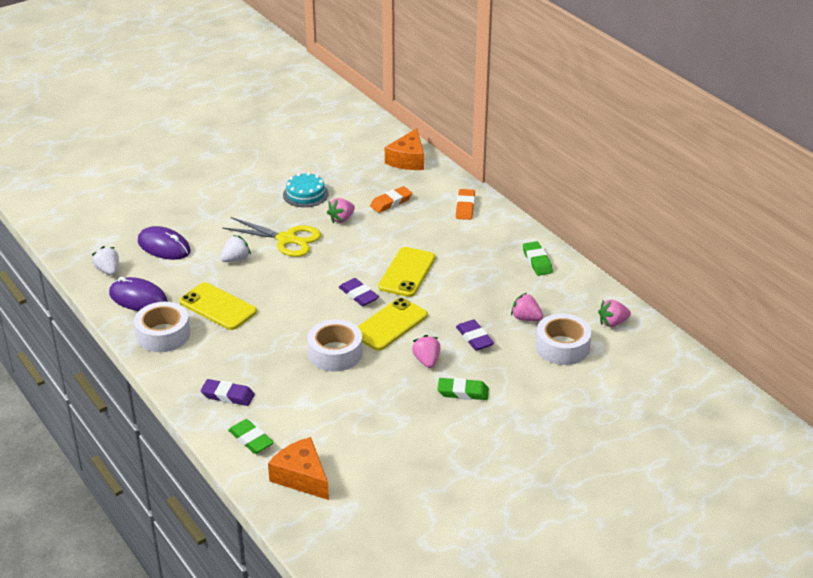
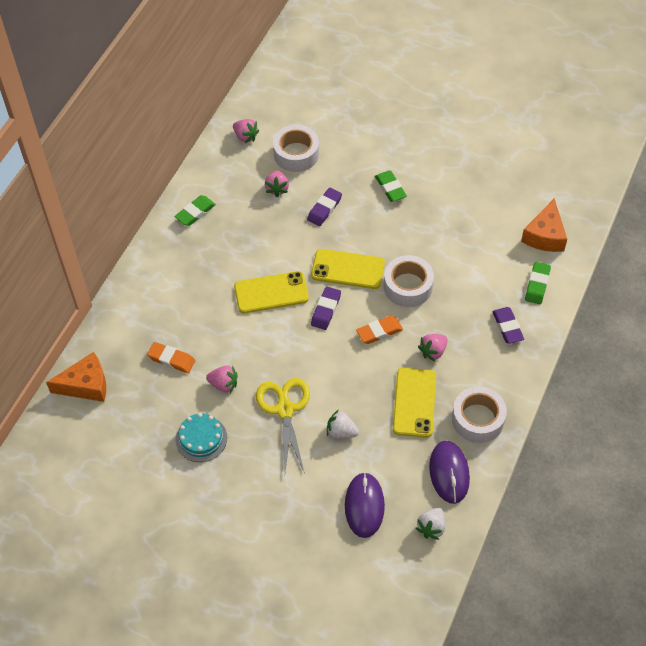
camera: 120 degrees left, 20 degrees up
(426, 361) = (372, 225): pink strawberry -> pink strawberry (433, 351)
(465, 207) = (144, 298): orange eraser -> orange eraser (379, 332)

